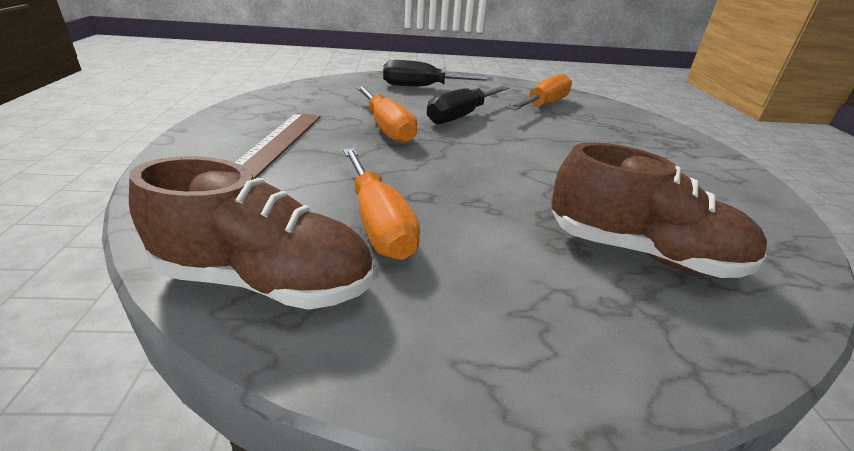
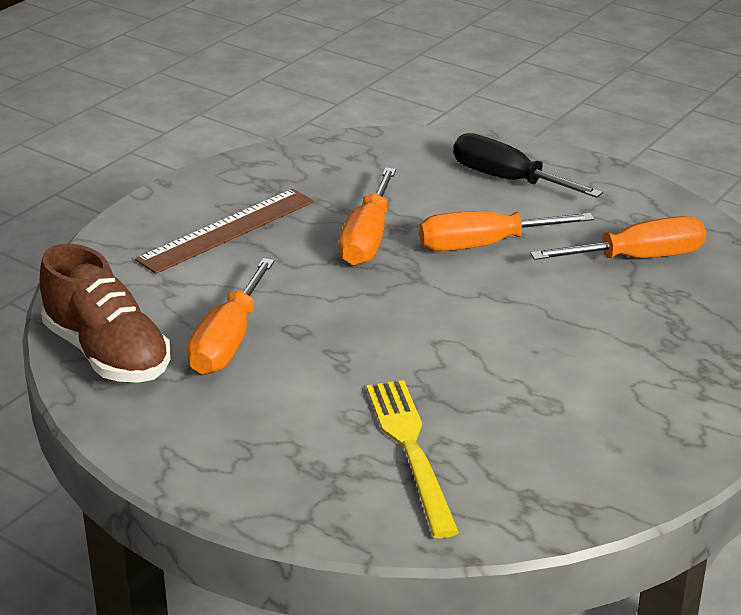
camera: 40 degrees right, 0 degrees up
(461, 116) = (484, 245): black screwdriver -> orange screwdriver
(641, 252) = (411, 450): brown shoe -> yellow fork

